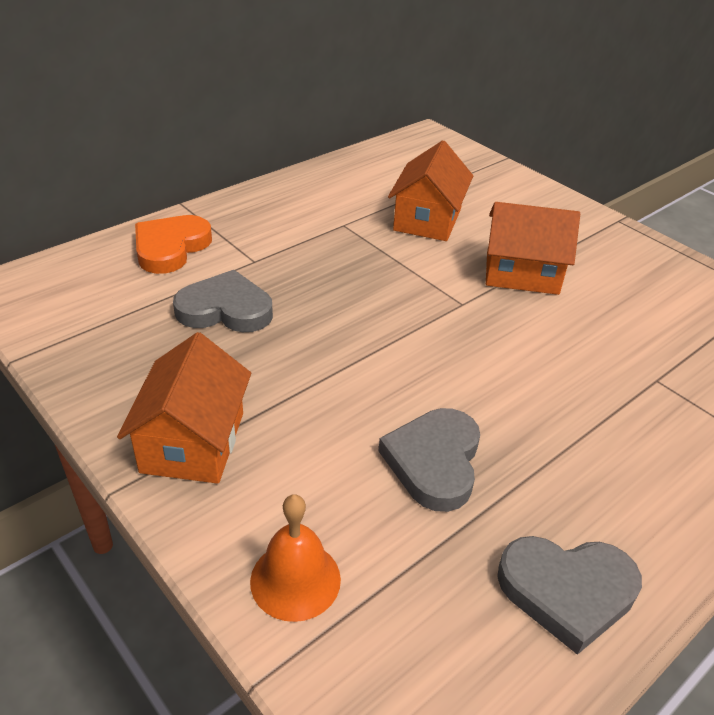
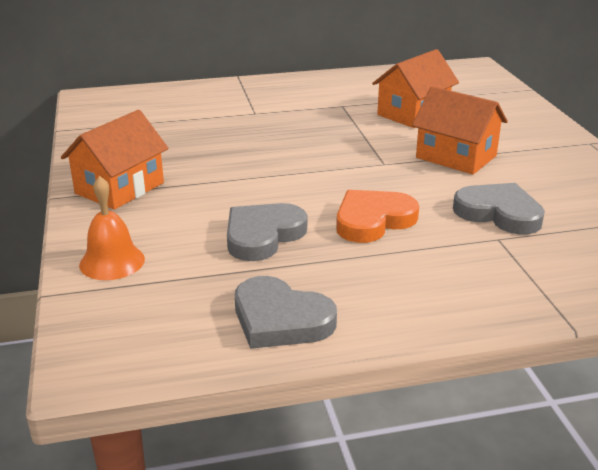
camera: 30 degrees right, 10 degrees down
(171, 248) = (206, 96): orange heart -> orange heart (373, 220)
(225, 309) = (208, 132): grey heart -> grey heart (499, 213)

